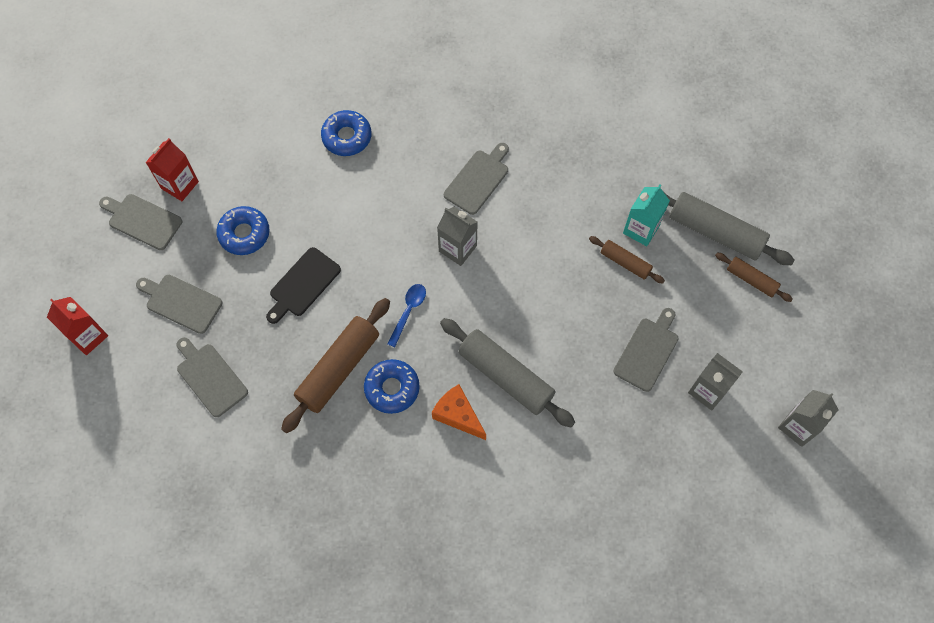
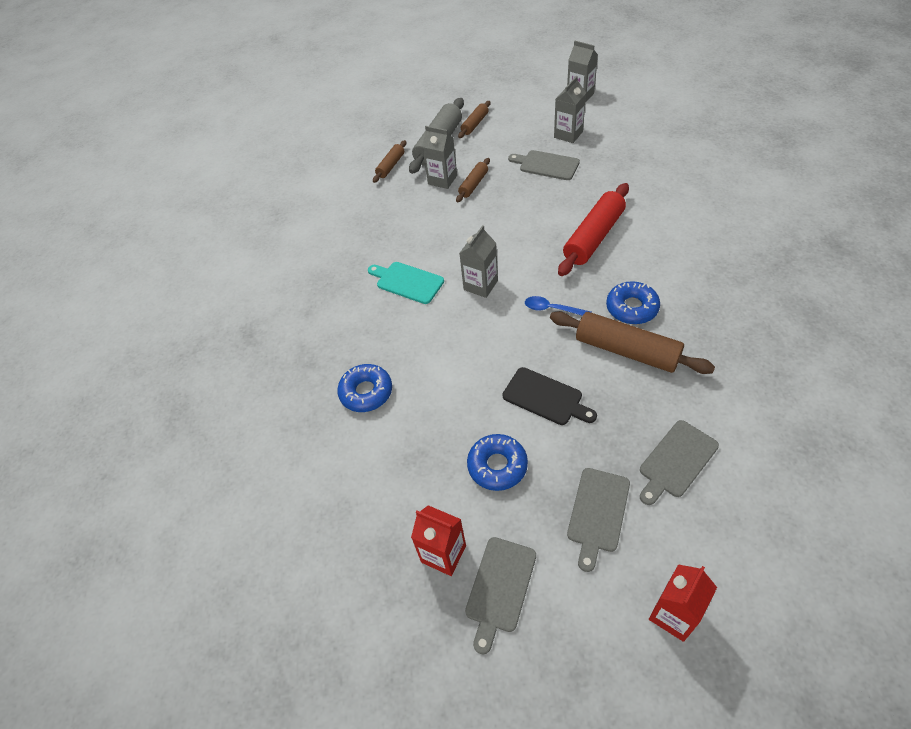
camera: 90 degrees left, 15 degrees down
(458, 415) = (639, 261): orange cheese -> none
(478, 180) = (407, 282): grey cutting board -> turquoise cutting board
(505, 376) = (594, 237): grey rolling pin -> red rolling pin
(641, 229) = (442, 180): turquoise carton -> grey carton
(679, 175) = (390, 166): none -> brown rolling pin

